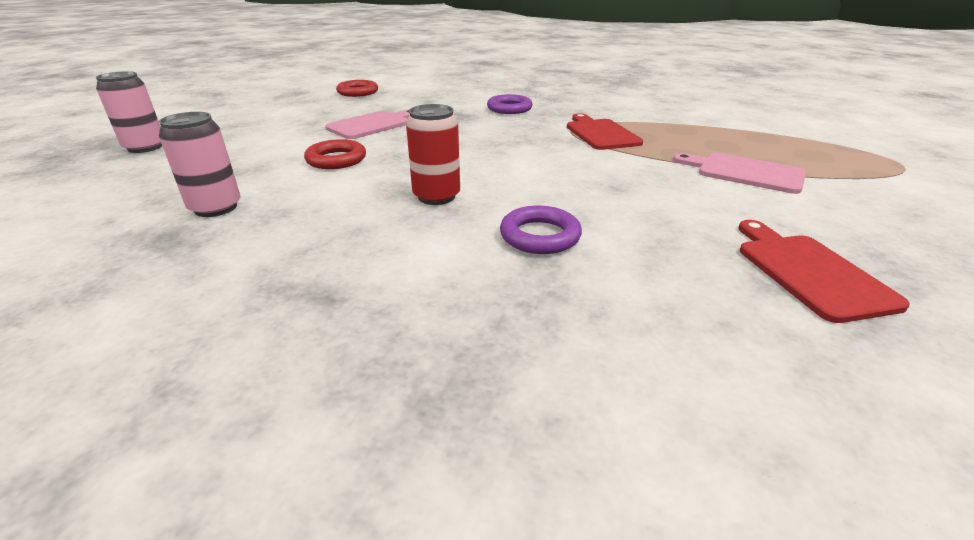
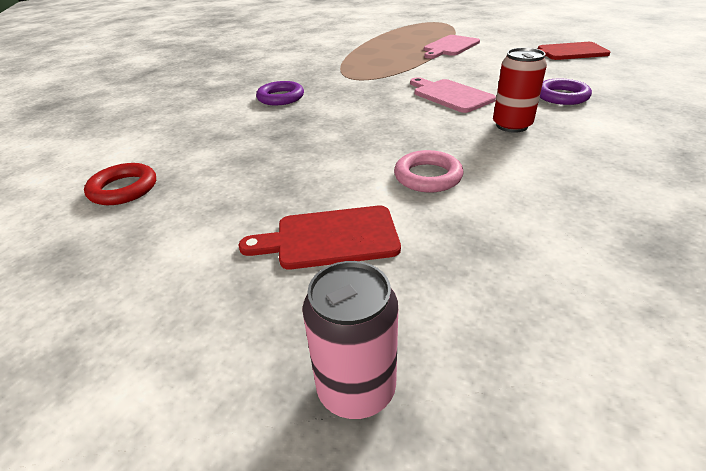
camera: 80 degrees left, 5 degrees up
(215, 208) = (579, 232): pink can -> none
(336, 159) = (428, 176): red ring -> pink ring
(371, 125) = (305, 165): pink cutting board -> pink cutting board (450, 95)
(600, 133) = (369, 71): red cutting board -> red cutting board (330, 238)

